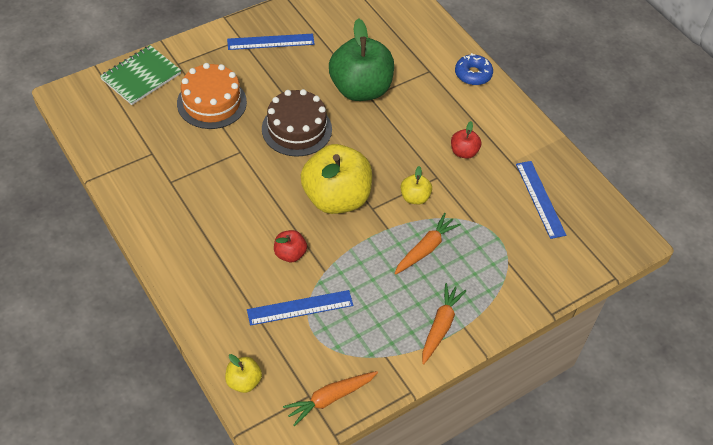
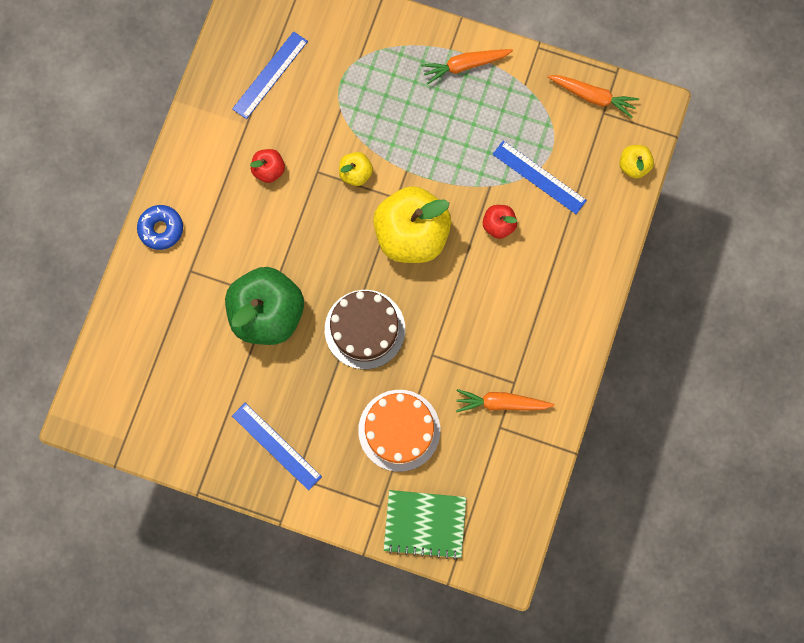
camera: 125 degrees left, 25 degrees up
(425, 249) = (401, 127): orange carrot -> orange carrot (501, 403)

